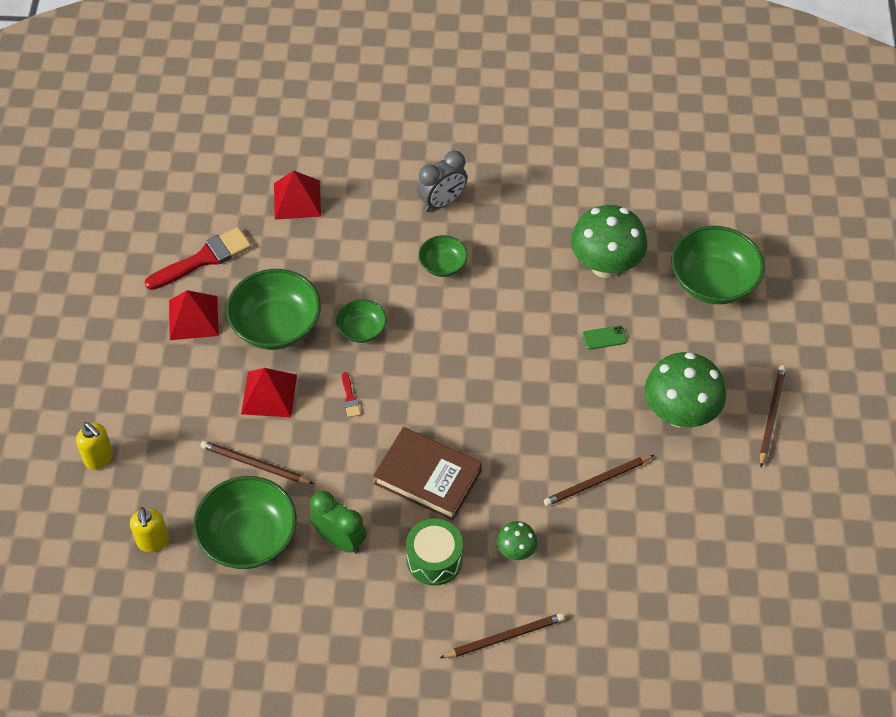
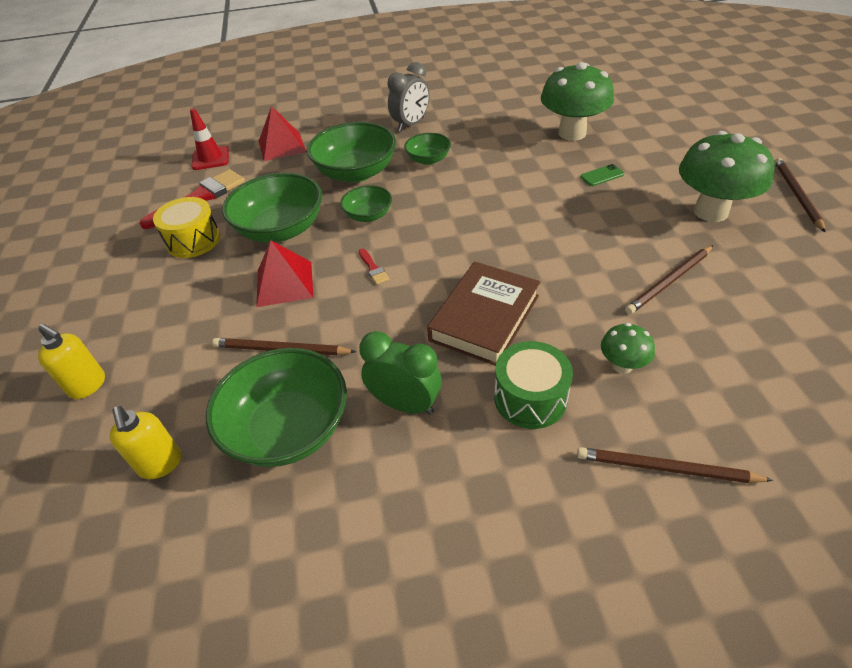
camera: 10 degrees left, 10 degrees down
(193, 317) = (193, 240): red pyramid -> yellow drum
(220, 199) = (210, 158): none -> red traffic cone
(427, 477) = (485, 318): brown book -> brown book turned 75 degrees counterclockwise
(504, 637) = (666, 468): brown pencil -> brown pencil turned 135 degrees counterclockwise
(713, 282) = (670, 125): green bowl -> green bowl (356, 173)

